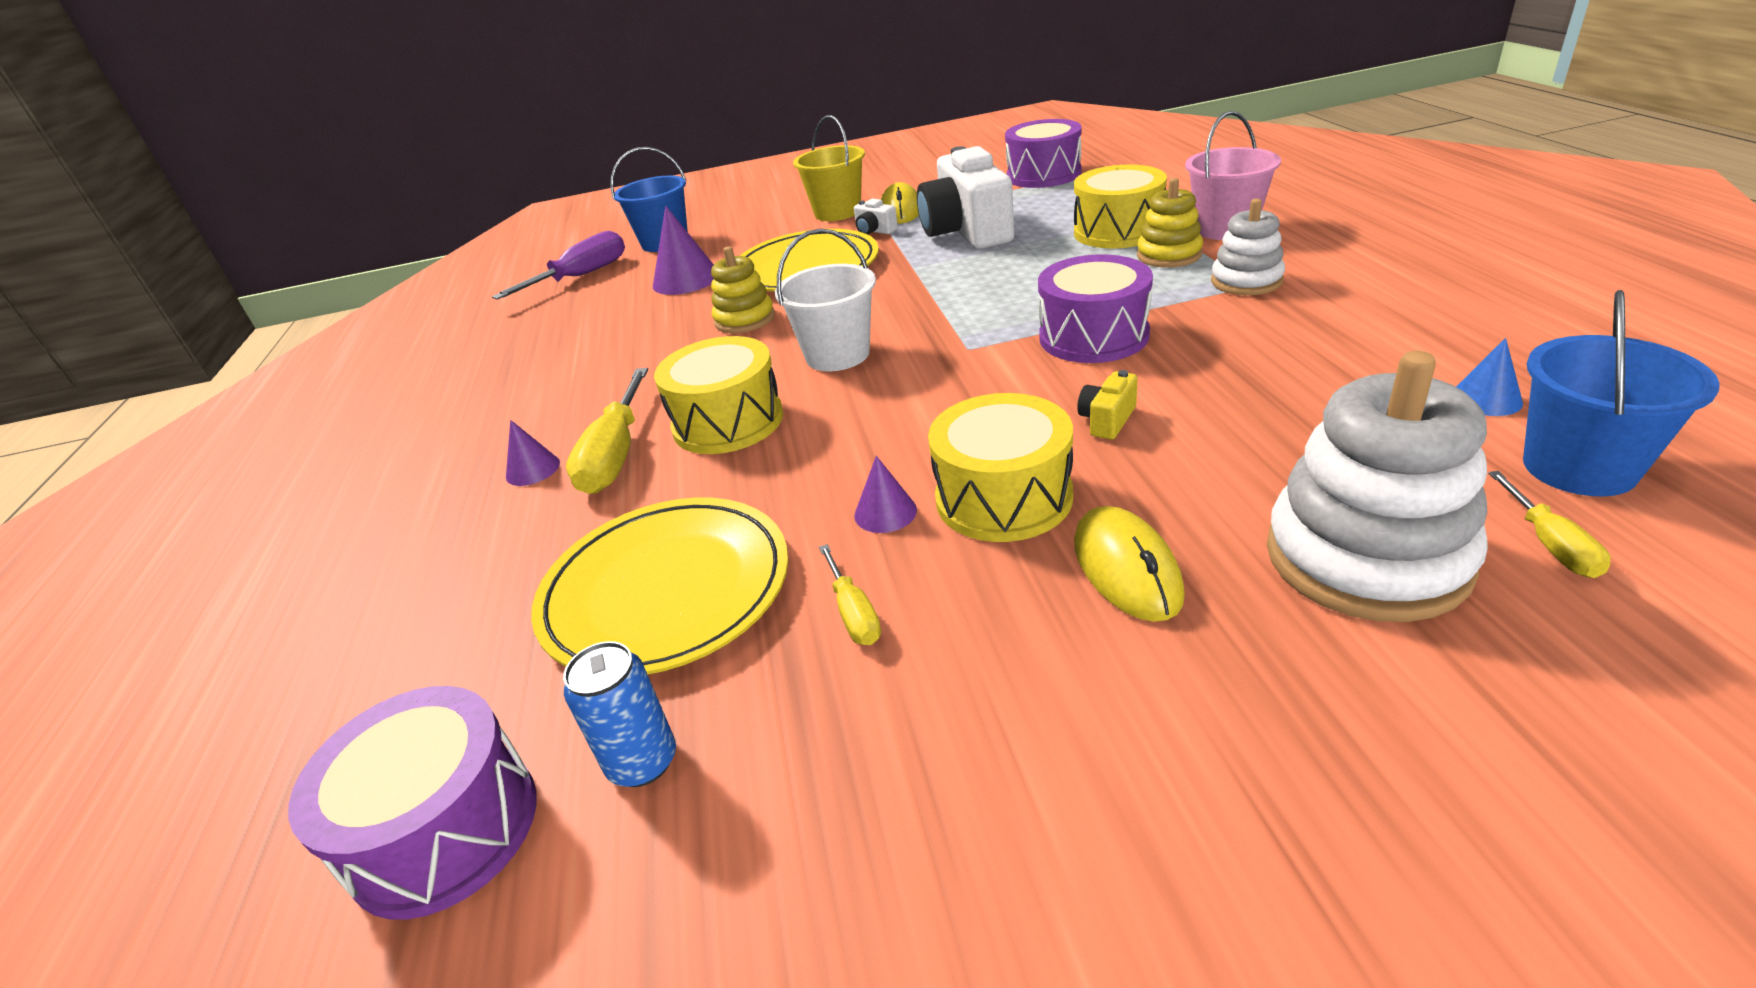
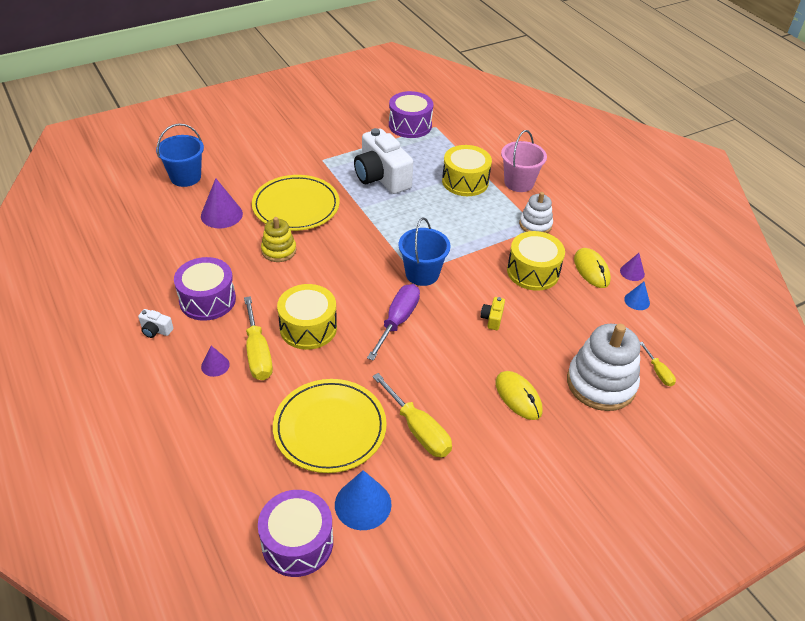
camera: 25 degrees left, 10 degrees up
(581, 276) = (143, 209): purple screwdriver -> purple screwdriver (397, 321)
(642, 762) = (363, 504): blue can -> blue cone
(837, 212) = (293, 153): yellow bucket -> none
(837, 355) = (346, 278): white bucket -> none
(853, 613) = (418, 429): yellow screwdriver -> yellow screwdriver, size x1.88
(874, 231) = (325, 173): white camera -> white camera (156, 330)
(885, 512) = (411, 378): purple cone -> purple cone (632, 272)
(900, 210) = (333, 154): yellow mouse -> yellow mouse (591, 270)
(1003, 497) = (460, 365): yellow drum -> yellow drum (533, 272)
(1093, 336) = (473, 264): purple drum -> purple drum (207, 300)
(1169, 255) = (495, 203): yellow stacking toy -> none
(1579, 467) = (667, 335): blue bucket -> blue bucket (422, 274)

